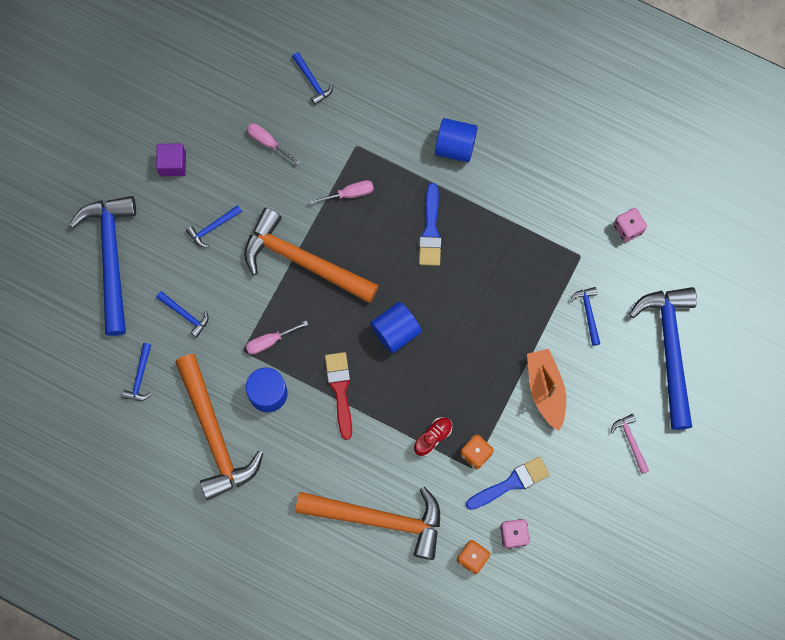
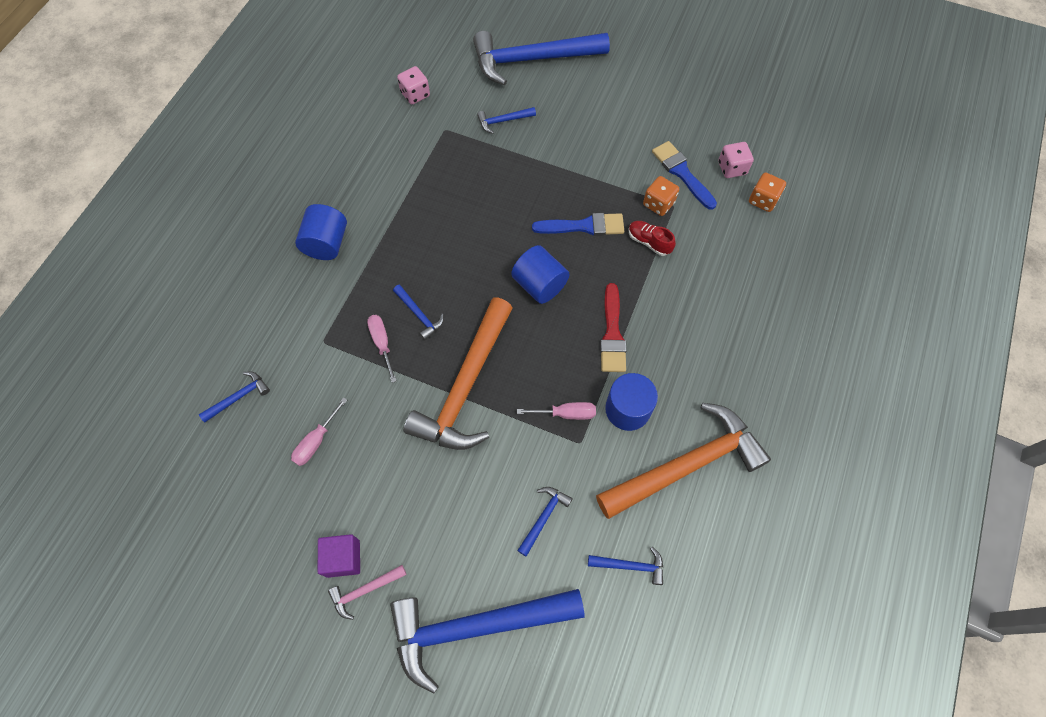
camera: 95 degrees left, 10 degrees down
(213, 227) = (428, 496): blue hammer -> blue hammer (419, 315)
(270, 341) = (566, 413): pink screwdriver -> pink screwdriver turned 60 degrees counterclockwise
(340, 390) = (612, 334): red brush -> red brush turned 75 degrees counterclockwise
(379, 519) = (744, 284): orange hammer -> none
(431, 230) = (423, 260): blue brush -> blue brush (584, 226)
(545, 390) = (584, 150): orange boat -> none
(630, 441) = (623, 84): pink hammer -> pink hammer (365, 590)

